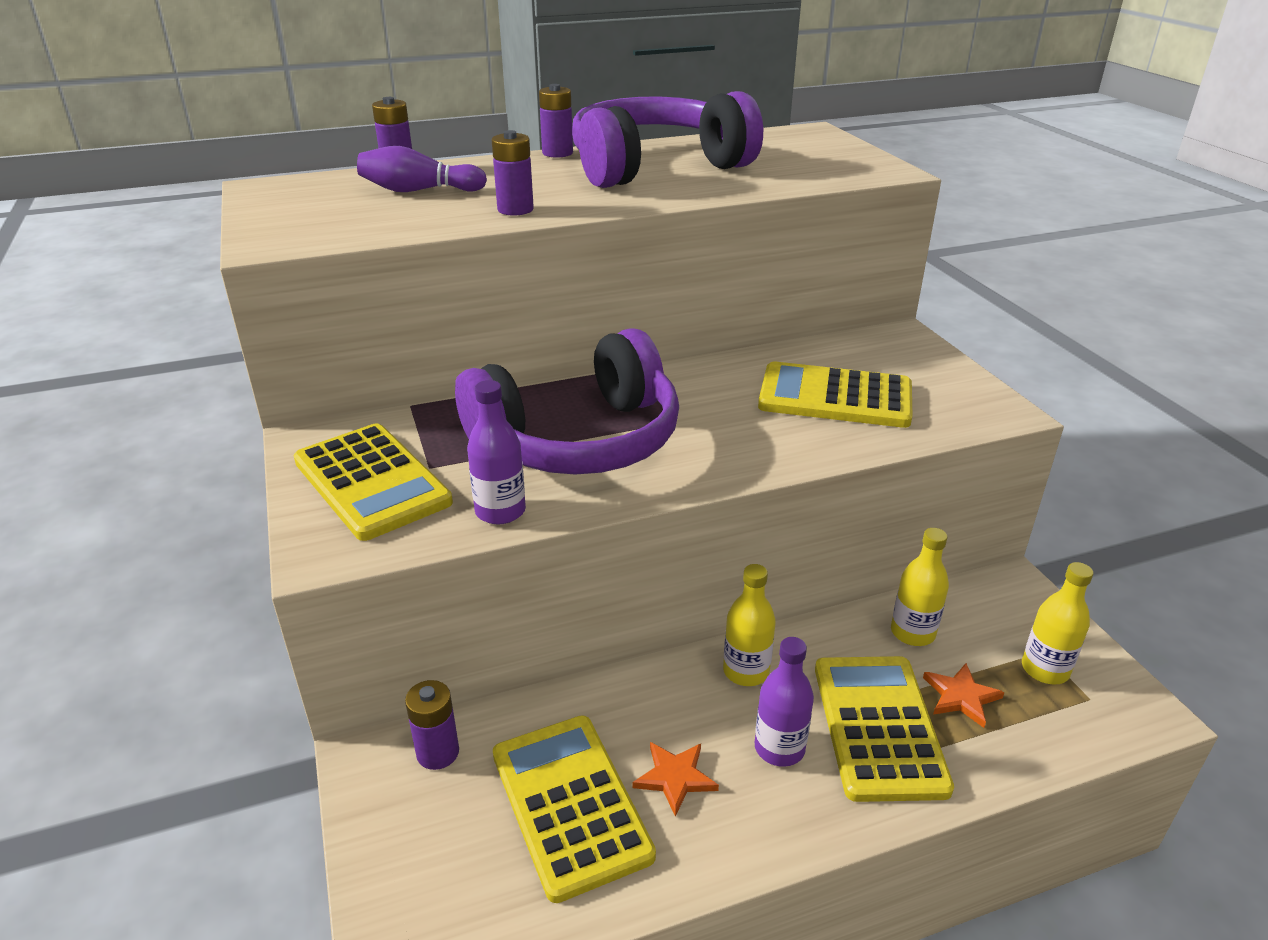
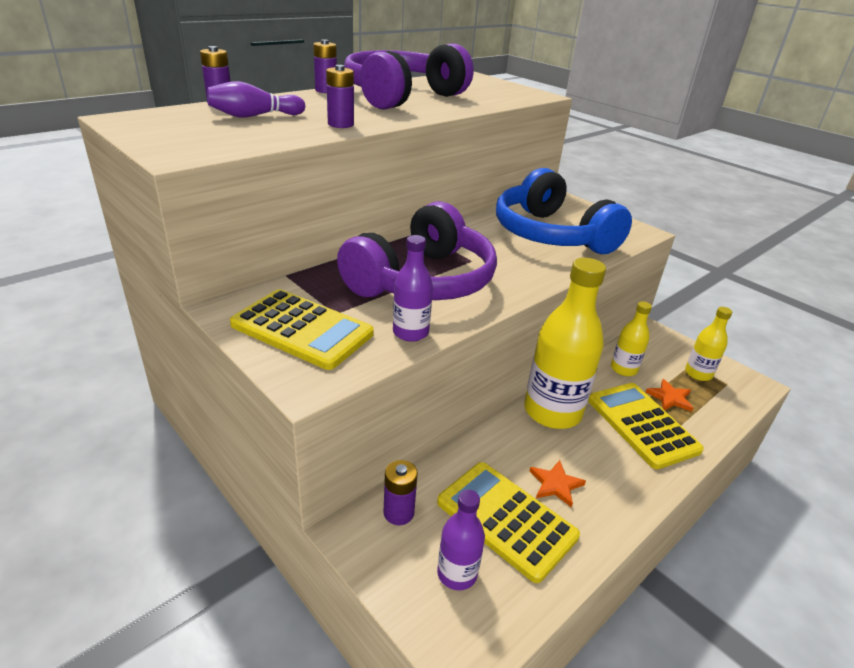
camera: 25 degrees left, 0 degrees up
(746, 671) = (552, 412): yellow bottle -> yellow bottle, size x1.96
(779, 748) = (600, 451): purple bottle -> purple bottle (457, 573)
(835, 397) = (551, 235): yellow calculator -> blue headphones

